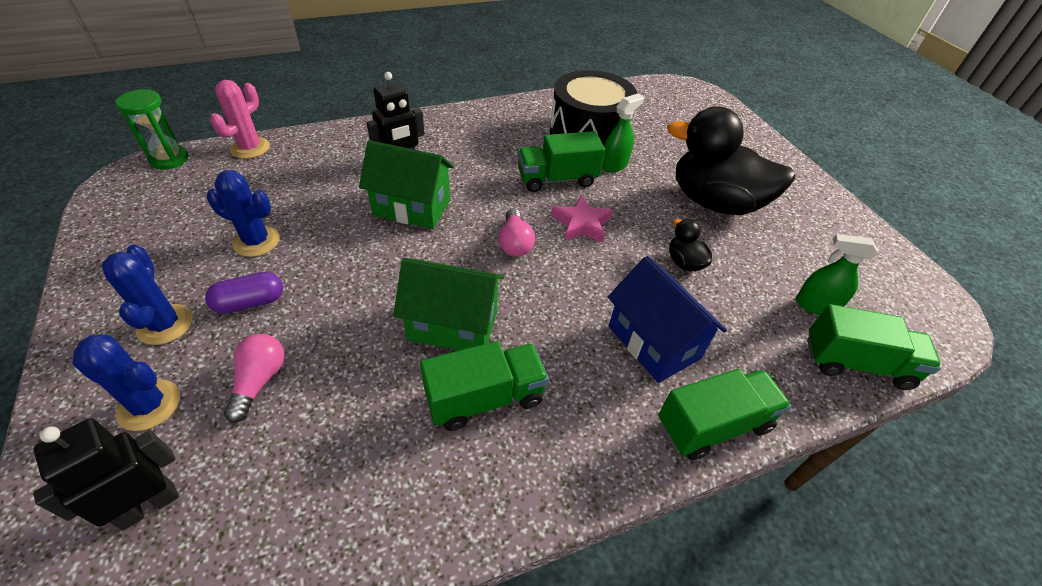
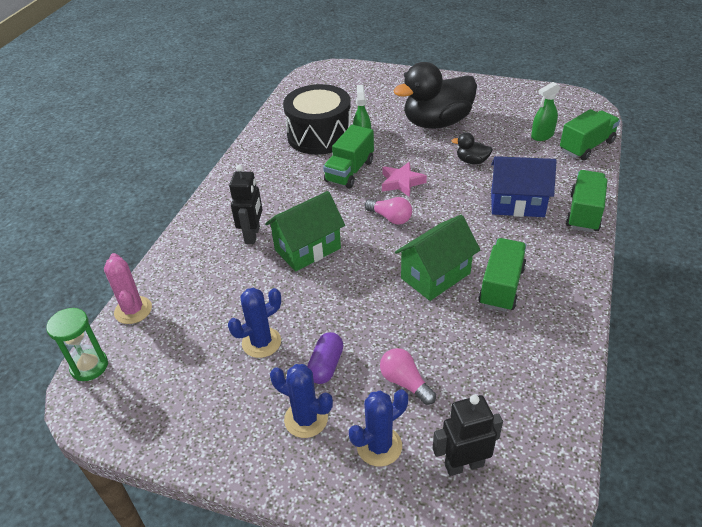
camera: 45 degrees left, 5 degrees down
(149, 505) = (464, 465): black robot -> black robot turned 75 degrees clockwise

